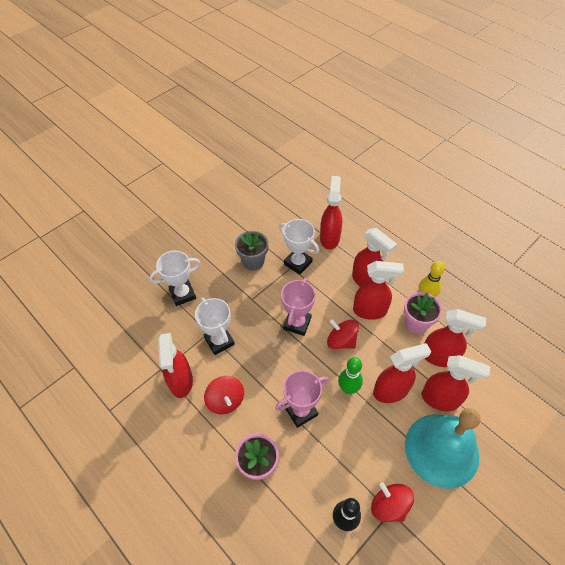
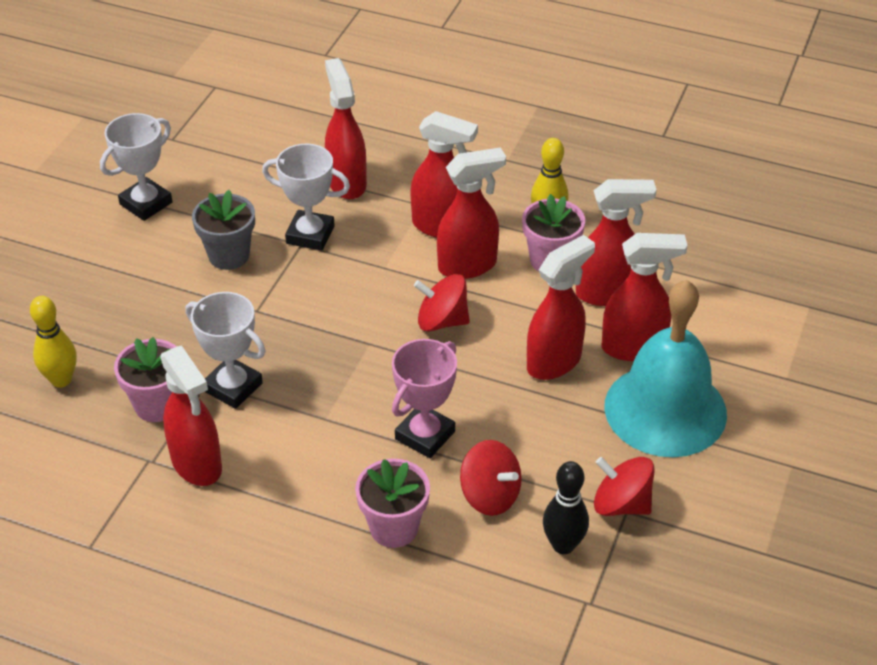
camera: 25 degrees left, 10 degrees down
(144, 305) = (61, 380): none -> yellow bowling pin
(179, 337) = (157, 405): none -> pink flower pot
(182, 294) = (125, 341): white trophy -> white trophy (146, 203)
(225, 400) = (291, 464): red spinning top -> red spinning top (490, 495)
(297, 323) = (355, 320): pink trophy -> none
(348, 388) = (485, 381): green bowling pin -> none

